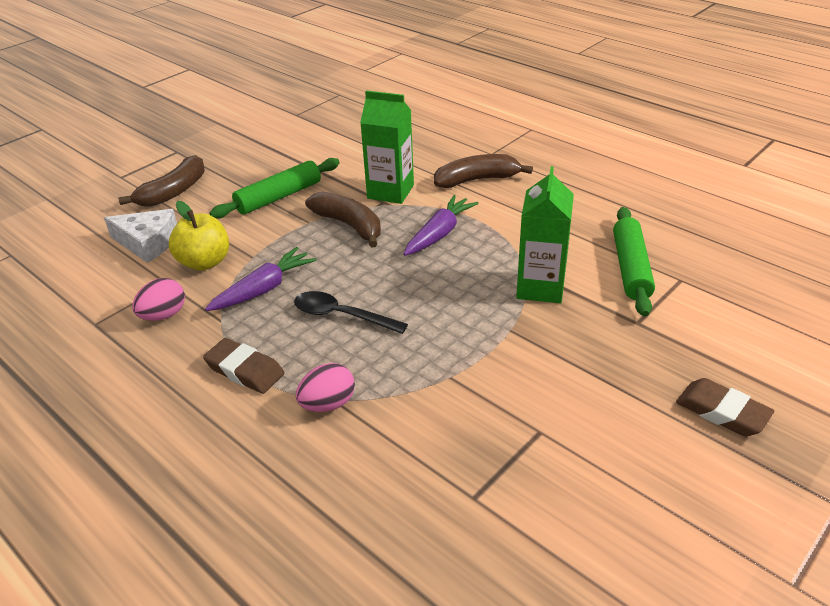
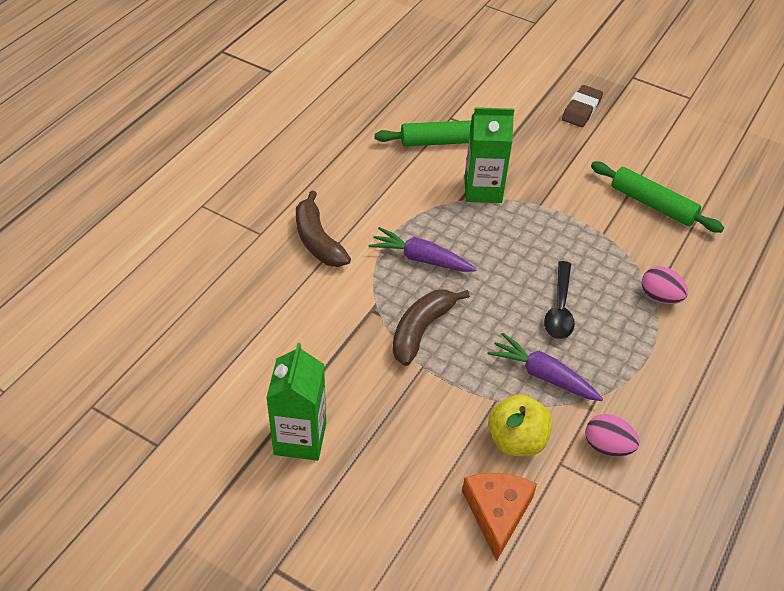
camera: 105 degrees left, 10 degrees up
(148, 242) = (497, 512): white cheese -> orange cheese
(173, 192) = (384, 528): brown banana -> none
(245, 370) = (649, 359): brown eraser -> none
(279, 197) = (378, 407): green rolling pin -> green rolling pin (652, 204)
(390, 192) = (351, 306): green carton -> green carton (300, 438)

